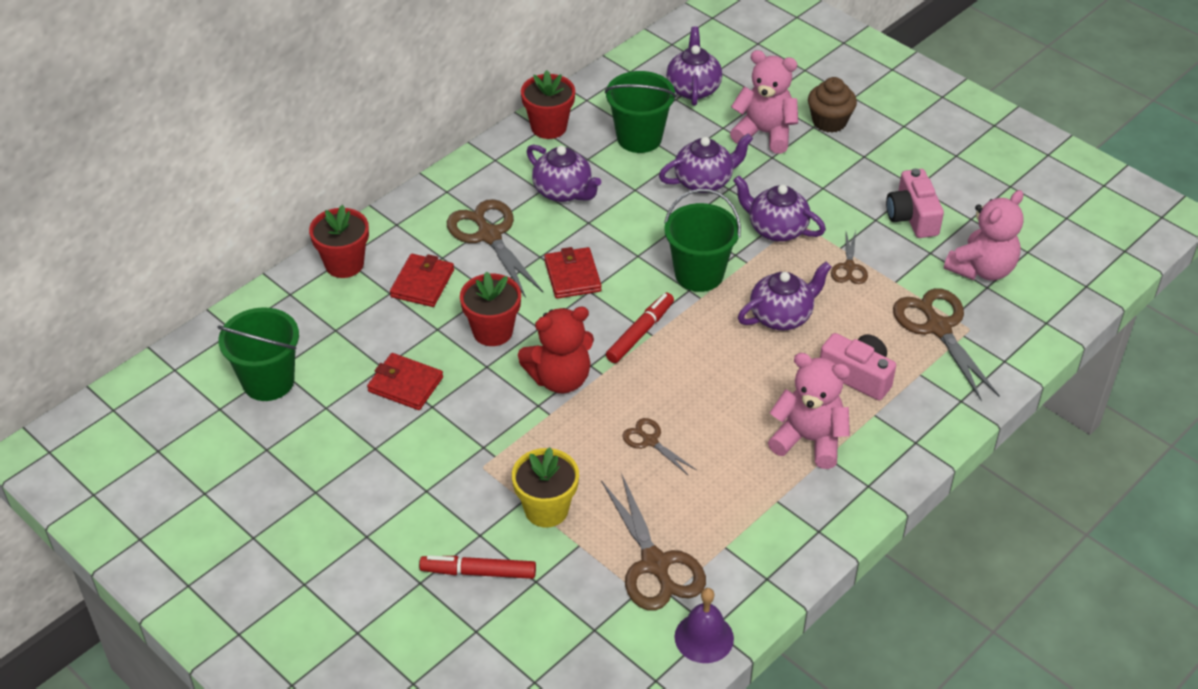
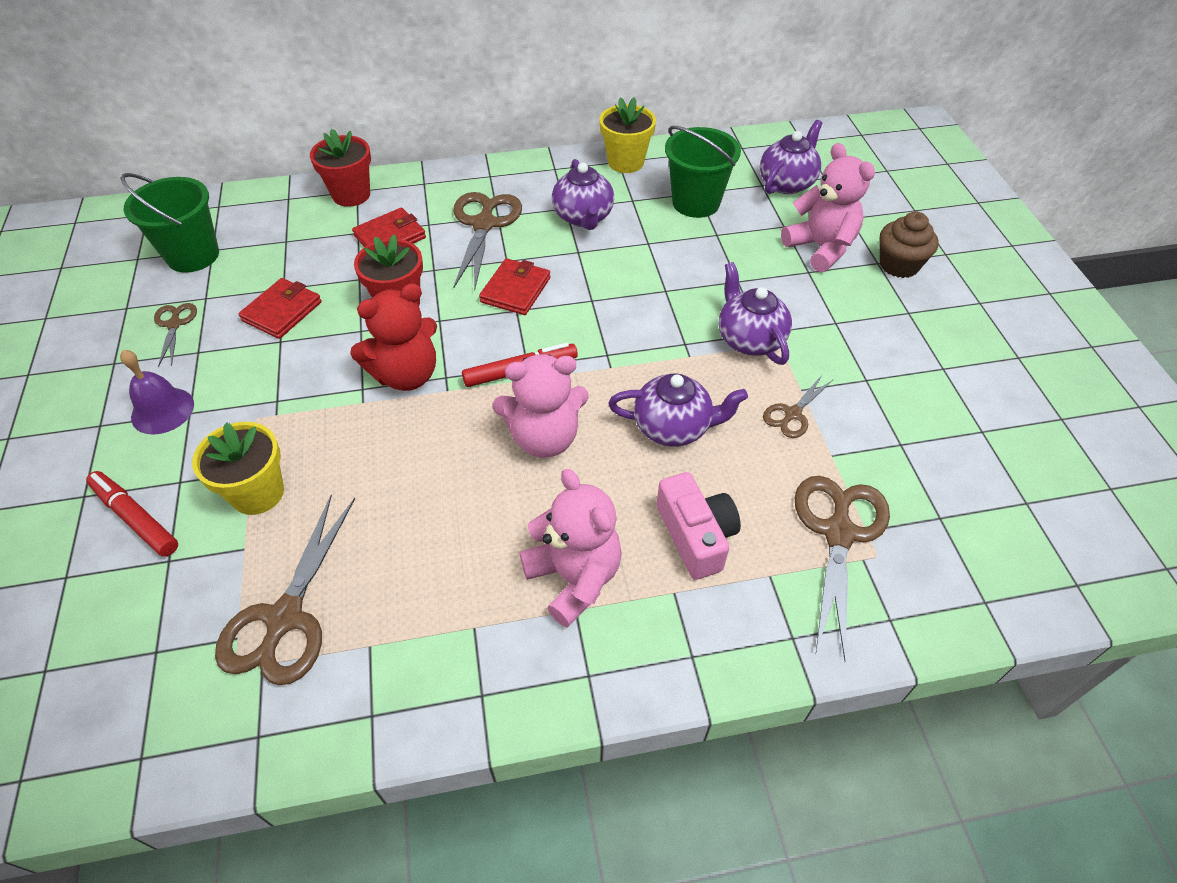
camera: 35 degrees right, 5 degrees up
(405, 384) = (282, 311): red wallet -> red wallet turned 60 degrees clockwise
(549, 127) = (625, 162): red flower pot -> yellow flower pot
(560, 379) = (406, 375): red teddy bear -> red teddy bear turned 45 degrees counterclockwise
(650, 441) = (419, 481): brown scissors -> brown scissors (174, 324)
(699, 274) = (631, 345): green bucket -> none
(704, 181) = (720, 264): purple teapot -> none
(704, 637) = (237, 742): purple bell -> purple bell (162, 410)
(912, 216) = (911, 396): pink camera -> none
(982, 269) = (950, 494): pink teddy bear -> pink teddy bear (544, 438)

